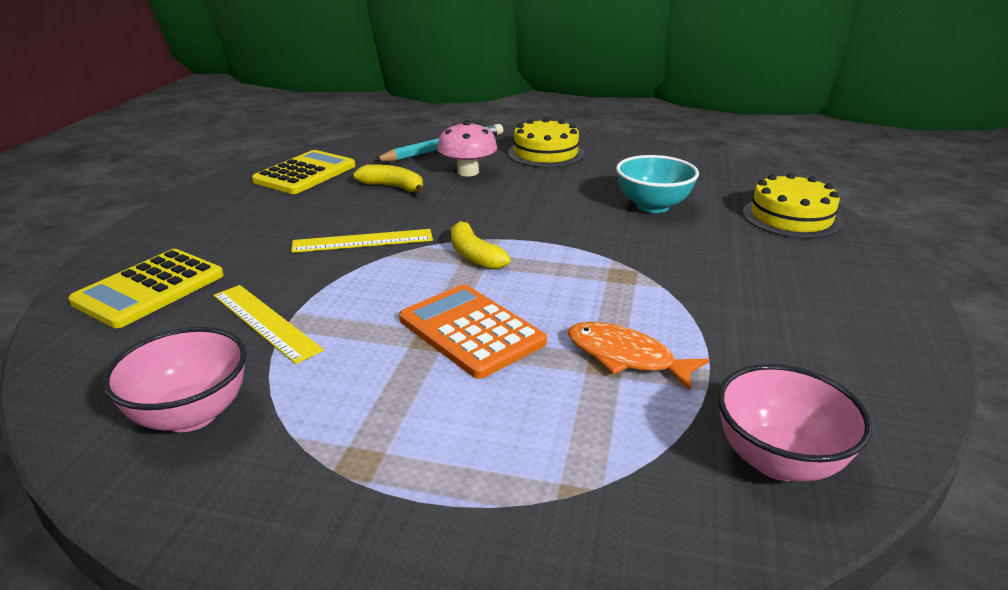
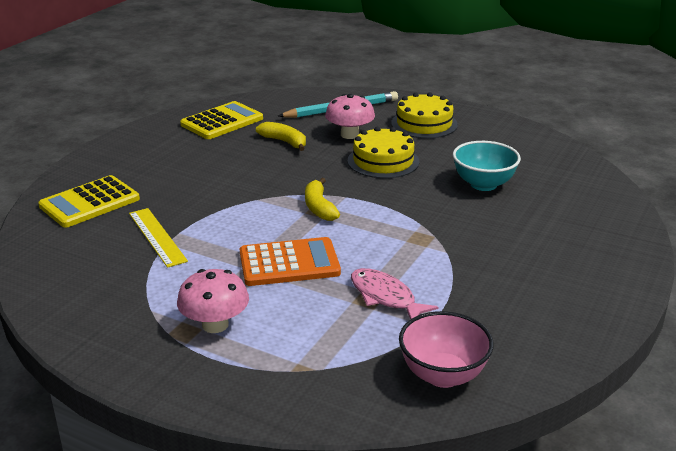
camera: 15 degrees right, 0 degrees up
(191, 414) = (97, 288): pink bowl -> none
(363, 241) = (243, 185): yellow ruler -> none
(403, 442) = (215, 325): none -> pink mushroom
(471, 331) = (289, 263): orange calculator -> orange calculator turned 105 degrees clockwise
(626, 357) = (385, 297): orange fish -> pink fish
(791, 217) = (594, 209): yellow cake -> yellow cake (383, 161)

